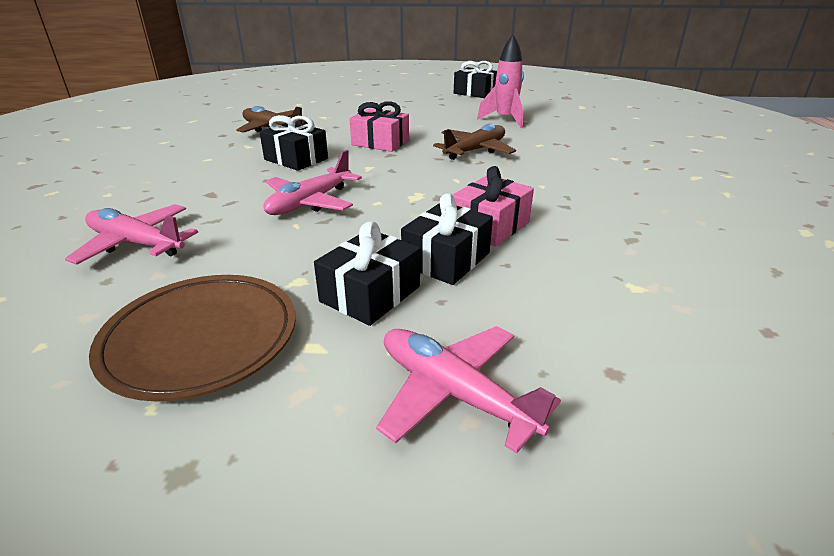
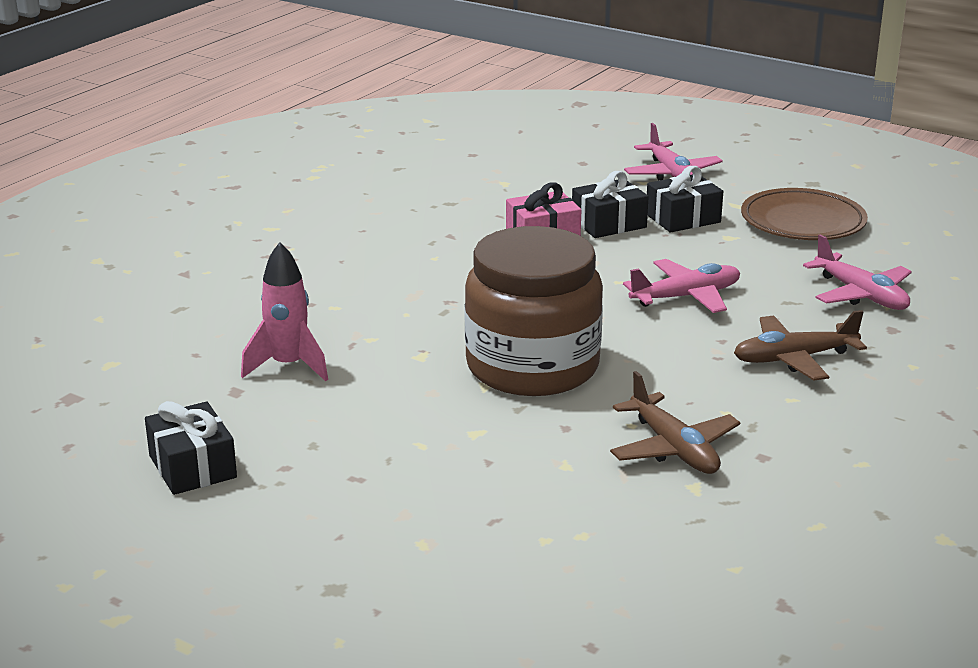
camera: 150 degrees left, 5 degrees down
(296, 159) = (669, 365): black gift -> none
(380, 142) = (532, 366): pink gift -> brown jar
(475, 150) = (428, 318): brown plane -> brown plane (793, 359)

